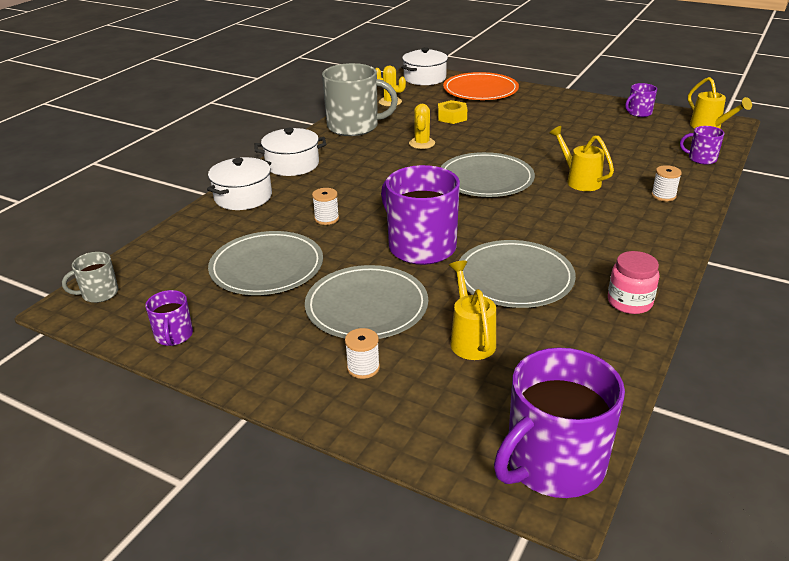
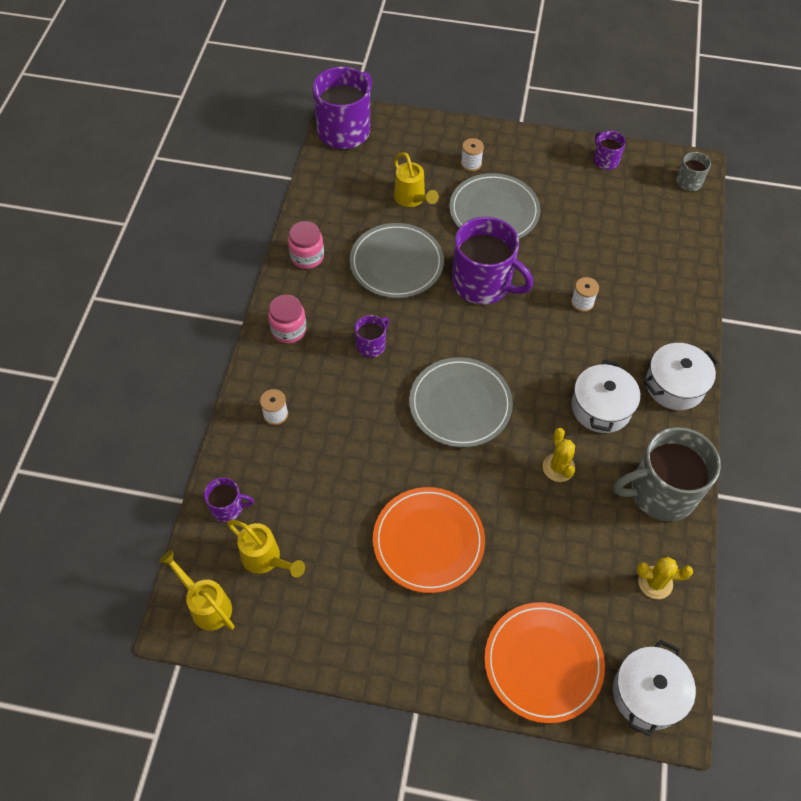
camera: 160 degrees right, 25 degrees up
(243, 197) = (680, 317): white pot -> white pot (601, 407)
(267, 267) = (591, 233): grey plate -> none
(452, 117) = (550, 552): yellow nut -> none
(538, 129) = (428, 541): none -> orange plate
(579, 180) = (363, 424): yellow watering can -> yellow watering can (266, 559)
(638, 113) = (300, 631): purple mug -> purple mug (371, 345)
(652, 245) = (289, 330): none -> pink jar

